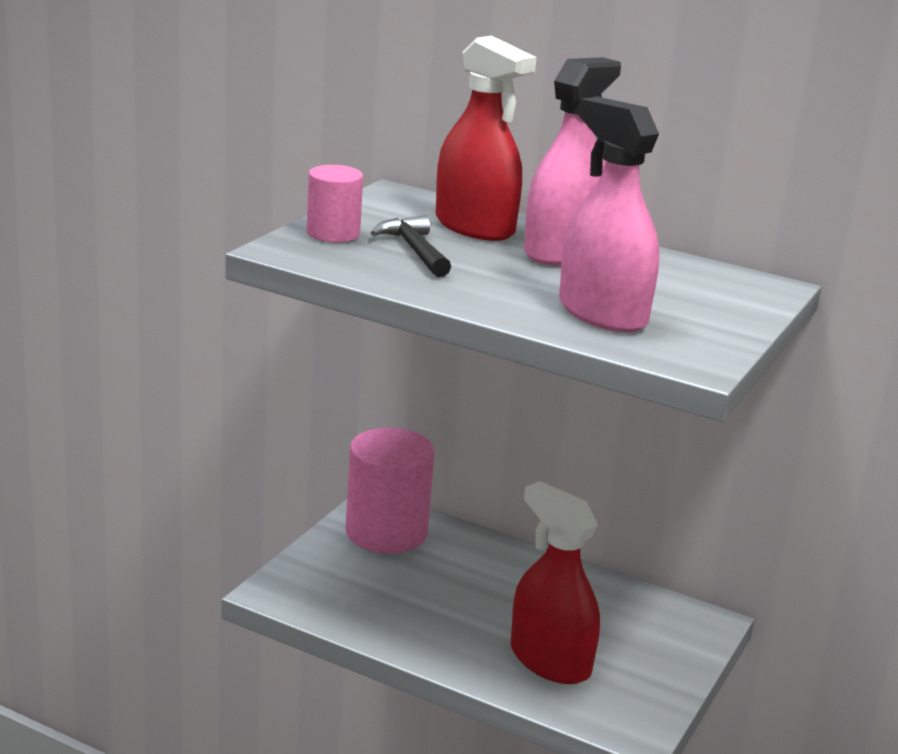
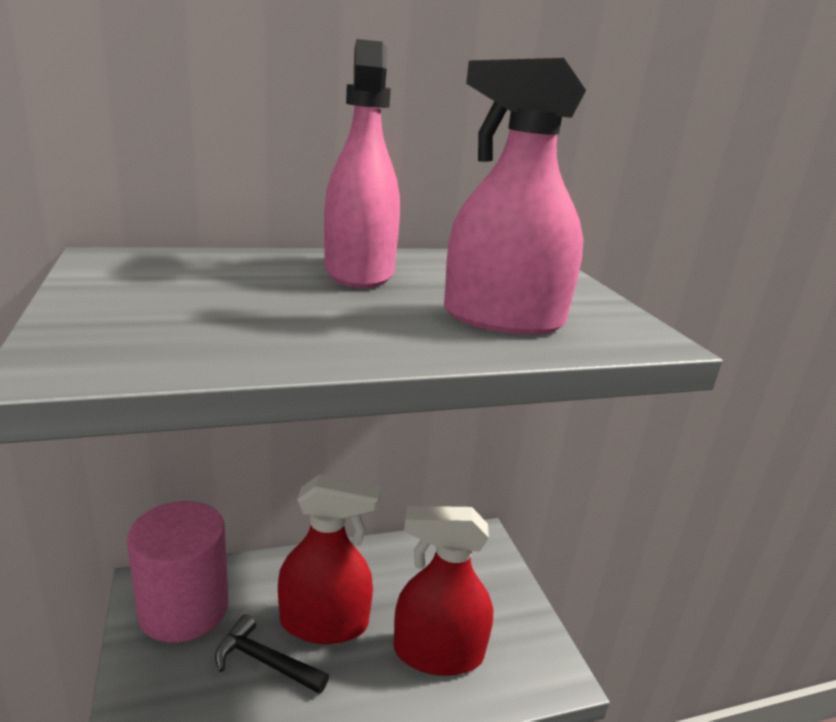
camera: 45 degrees left, 0 degrees up
(333, 233) = (101, 320): pink cylinder -> none
(414, 250) = (230, 312): black hammer -> black hammer (265, 662)
(474, 226) = (244, 270): red spray bottle -> red spray bottle (324, 622)

